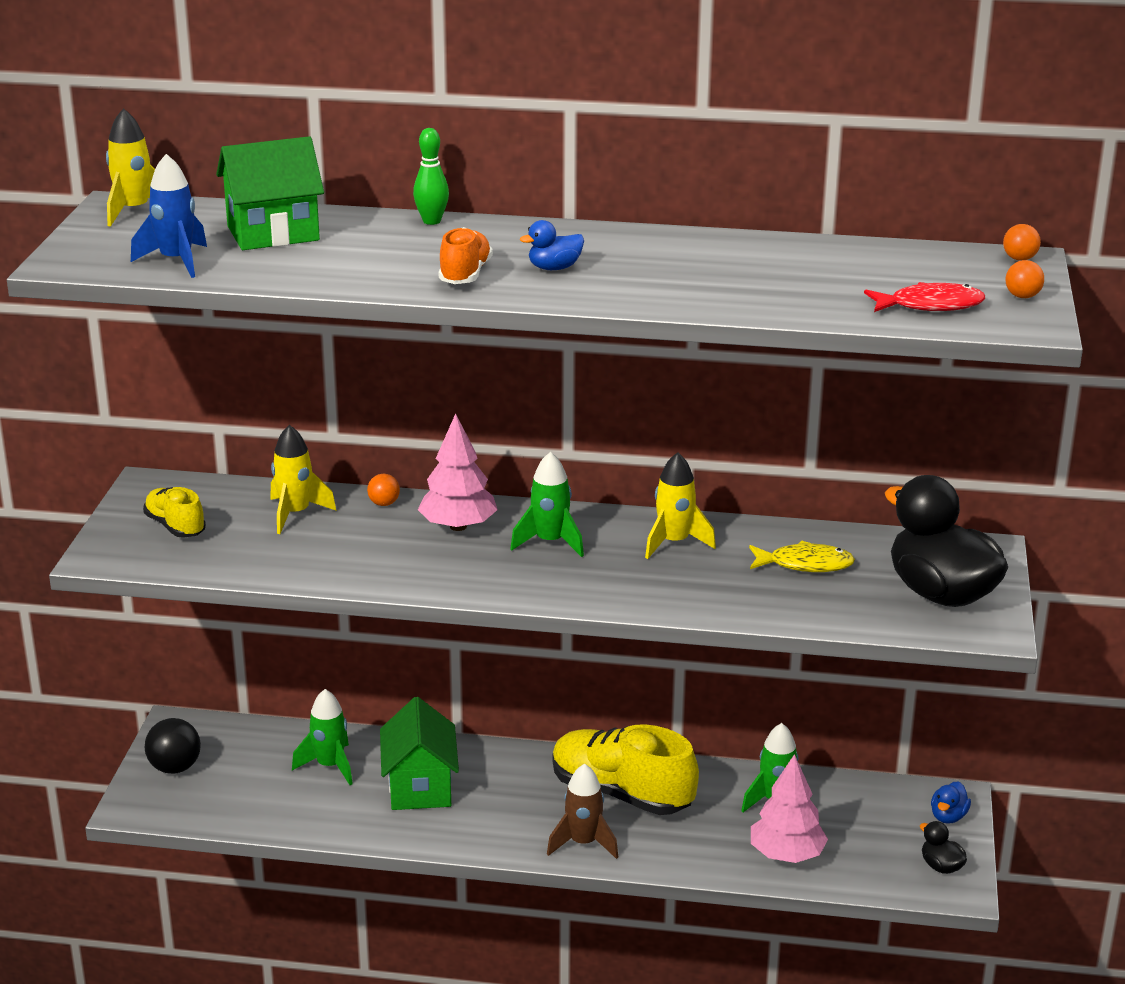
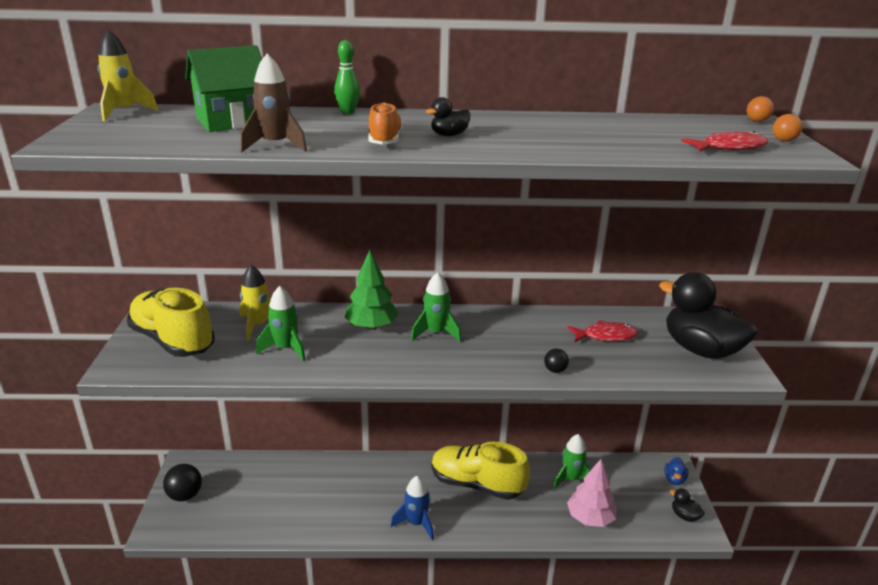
camera: 10 degrees left, 0 degrees up
(175, 526) = (173, 341): yellow shoe -> yellow shoe, size x1.88
(176, 261) = (156, 140): blue rocket -> blue rocket (416, 523)
(330, 766) = (288, 483): green rocket -> green rocket (286, 349)
(384, 503) = (318, 314): orange ball -> none
(420, 787) = (349, 493): green house -> none
(458, 526) = (371, 326): pink tree -> green tree
(554, 268) = (449, 135): blue duck -> black duck
(583, 843) = (462, 524): brown rocket -> brown rocket (275, 145)
(674, 543) = (516, 327): yellow rocket -> none
(705, 605) = (555, 370): none -> black ball
(805, 564) = (606, 336): yellow fish -> red fish

